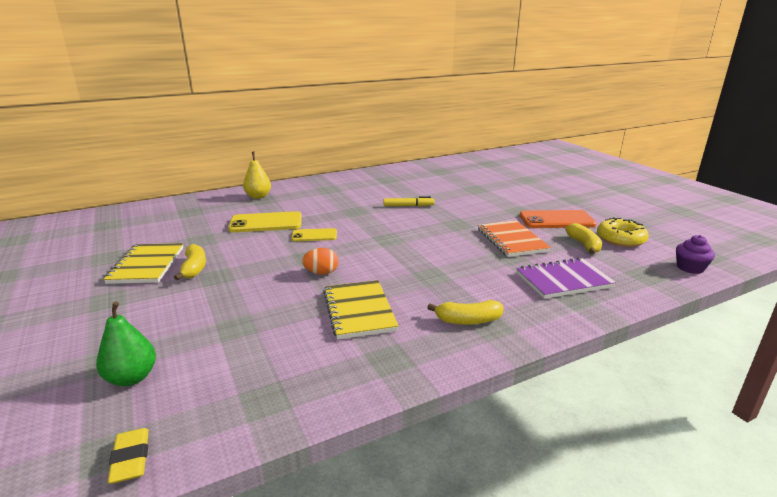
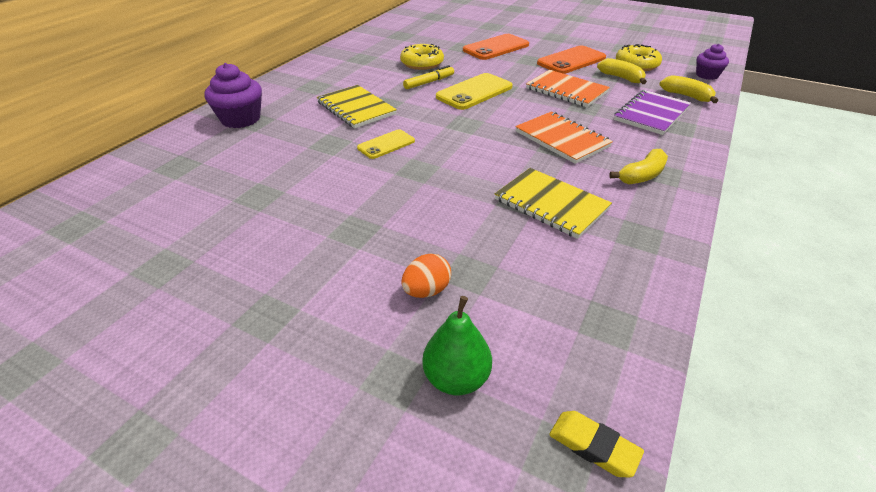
camera: 35 degrees left, 15 degrees up
(147, 265) = (241, 253): yellow notebook -> yellow notebook (356, 108)
(194, 268) = (312, 232): yellow banana -> yellow banana (686, 96)
(258, 196) = (241, 119): yellow pear -> purple cupcake
(266, 223) = (307, 148): yellow phone -> yellow phone (474, 92)
(321, 273) = (459, 182): orange egg -> orange egg (426, 290)
(424, 192) = (422, 63): none -> yellow donut
(445, 272) = (562, 139): none -> orange notebook
(503, 195) = (496, 48): none -> orange phone

